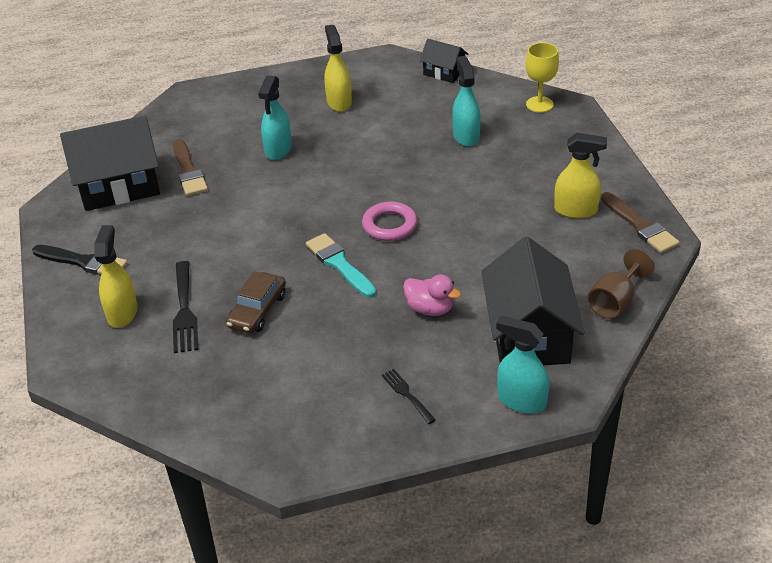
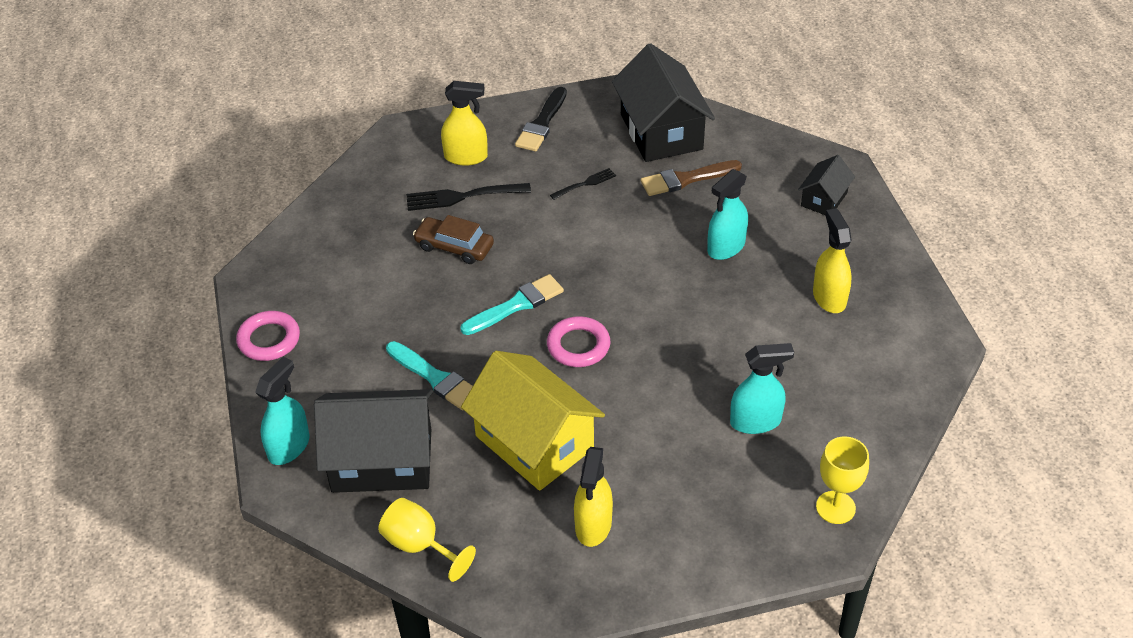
camera: 90 degrees right, 5 degrees up
(278, 150) = (726, 247): turquoise spray bottle -> turquoise spray bottle turned 60 degrees counterclockwise
(339, 102) = (829, 297): yellow spray bottle -> yellow spray bottle turned 90 degrees counterclockwise
(381, 437) = (269, 339): none -> pink ring
(406, 394) = (318, 358): black fork -> black fork (585, 183)
(430, 309) = (435, 378): pink duck -> turquoise brush
(444, 72) = (911, 404): black house -> black house (824, 199)
(498, 245) = (534, 442): none -> yellow house
(615, 302) = (419, 545): brown goblet -> yellow goblet
(640, 226) = (556, 591): brown brush -> none

